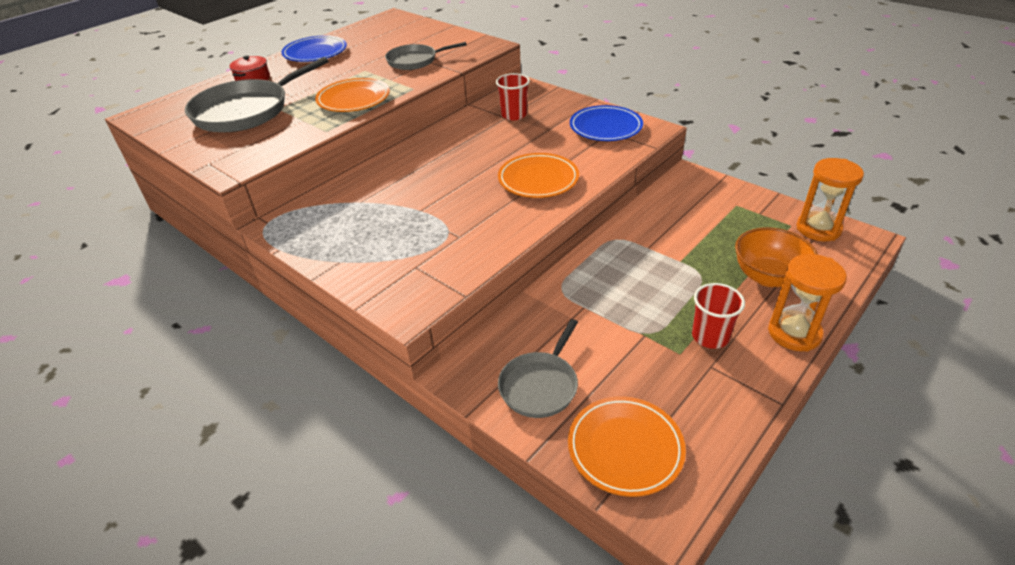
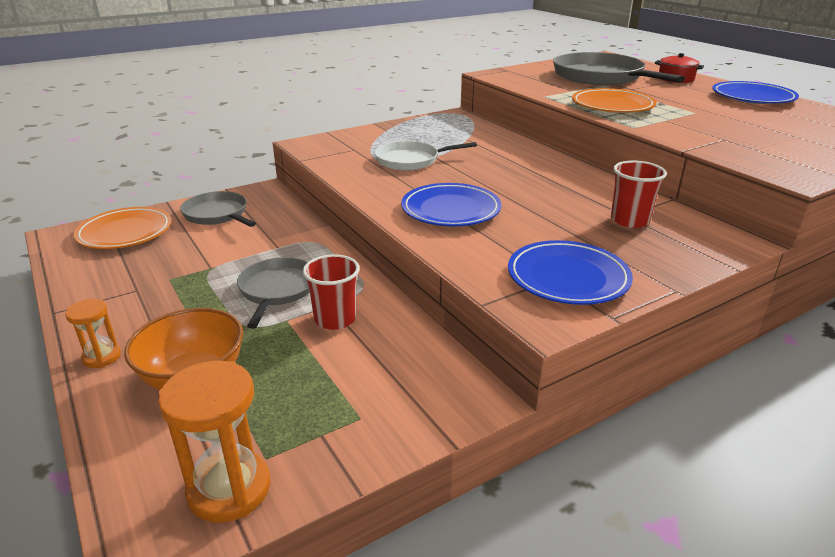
camera: 105 degrees right, 10 degrees down
(414, 61) = (725, 133): grey pan -> grey pan (277, 290)
(437, 221) = (410, 160): none -> white pan
(538, 179) = (451, 210): orange plate -> blue plate
(710, 336) = (166, 301): red cup -> red cup (335, 319)
(794, 333) = (102, 357): orange hourglass -> orange hourglass, size x0.57

